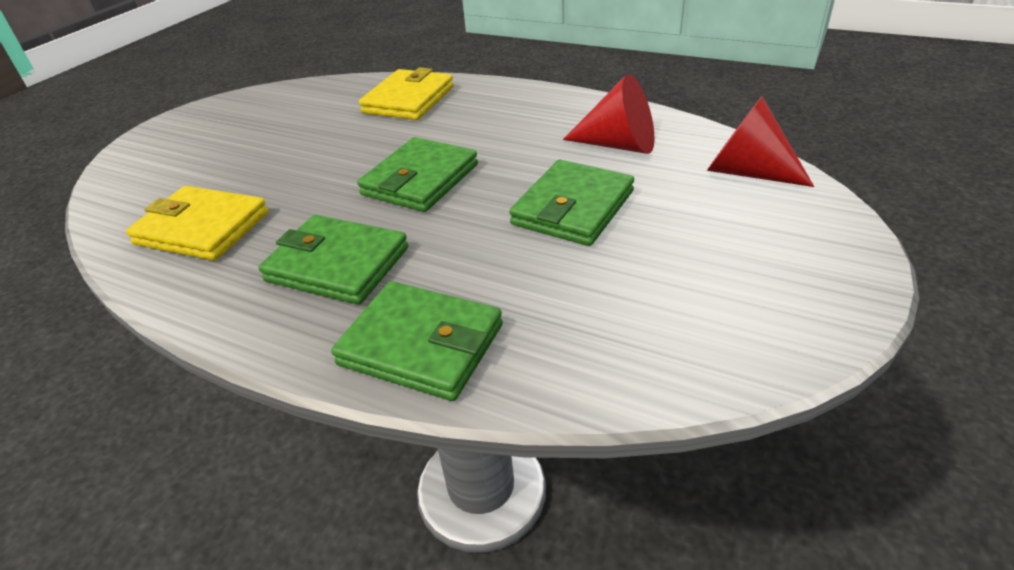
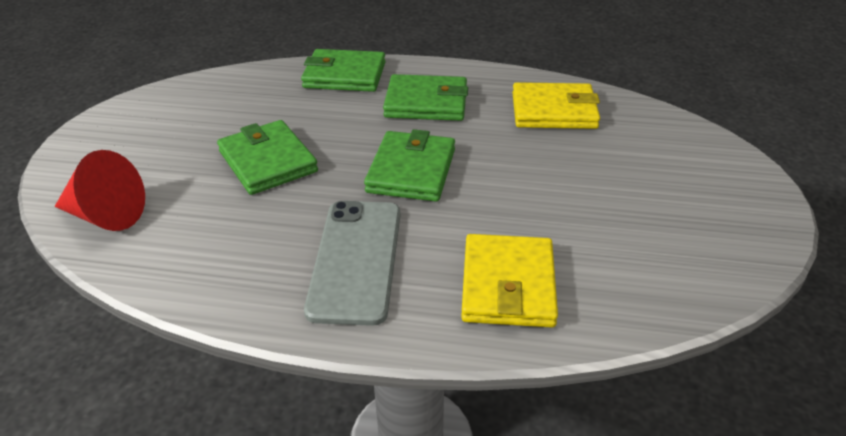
camera: 160 degrees right, 0 degrees up
(508, 120) = (356, 260): none -> grey phone
(573, 208) = (268, 161): green wallet -> green wallet turned 45 degrees counterclockwise
(619, 145) = (224, 236): red cone -> none

